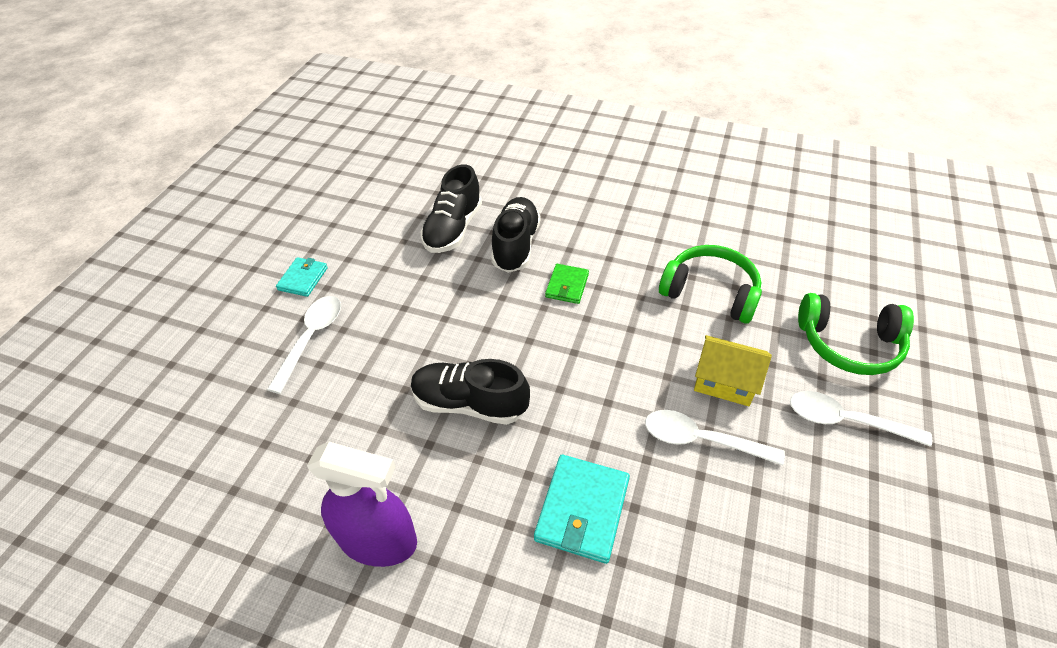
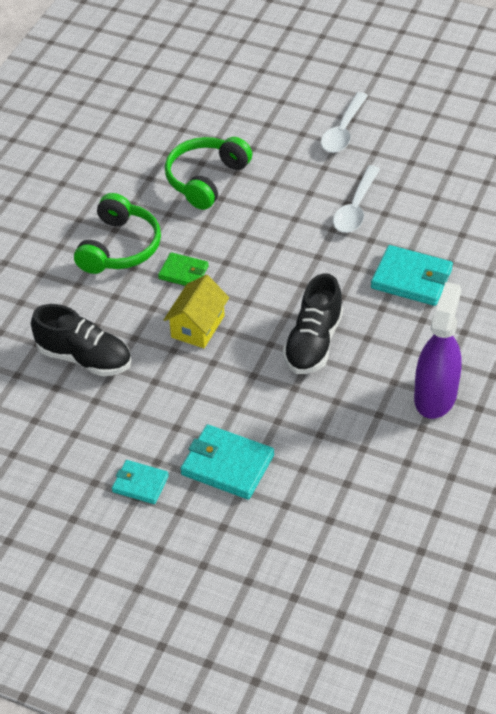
camera: 85 degrees left, 0 degrees up
(311, 339) = (227, 465): white spoon -> turquoise wallet
(516, 245) = (120, 307): black shoe -> none
(724, 382) = (303, 187): yellow house -> yellow house (198, 326)
(848, 344) = (273, 112): green headphones -> green headphones (119, 247)

